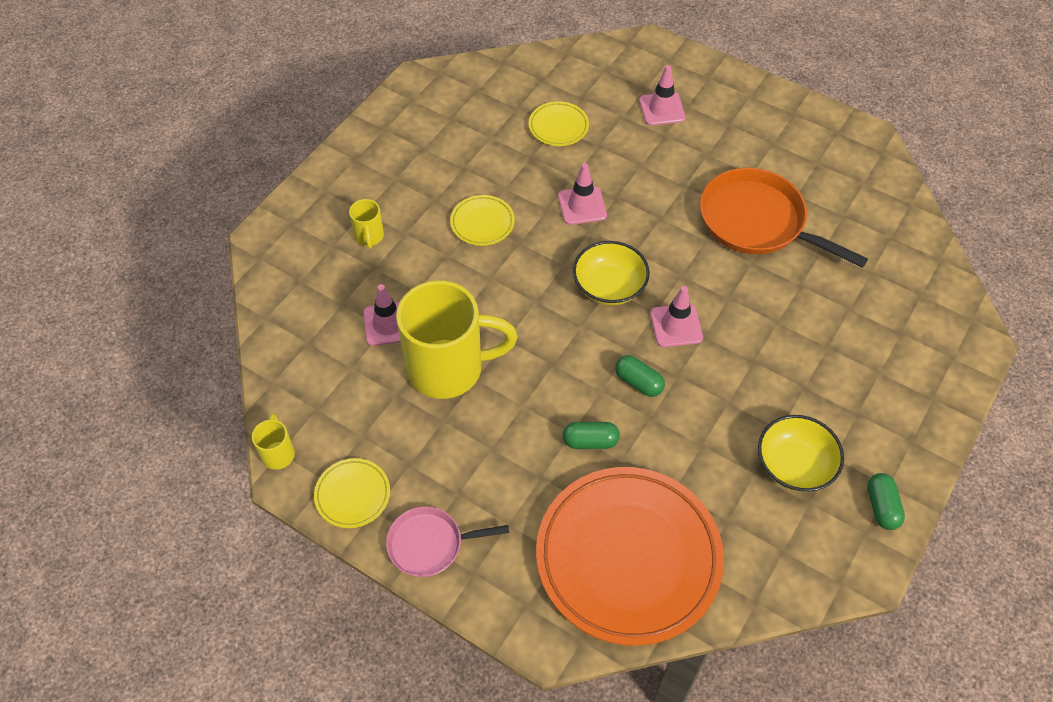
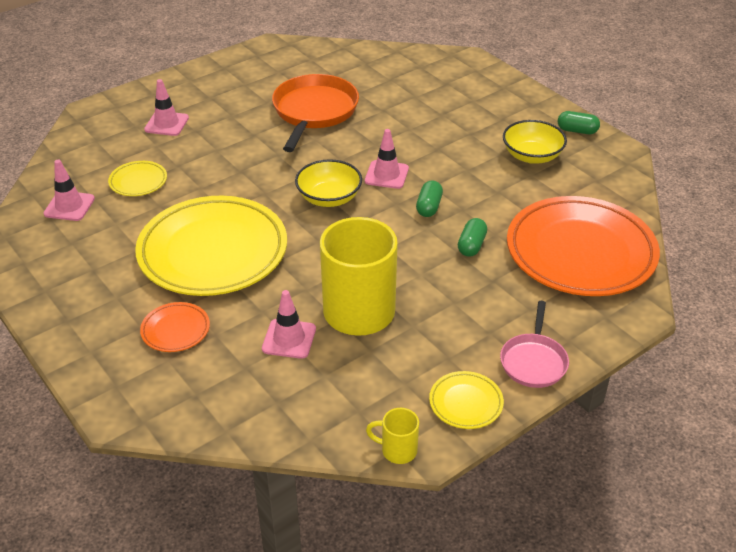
camera: 70 degrees left, 15 degrees down
(369, 237) = (175, 330): yellow mug -> orange plate
(482, 223) = (213, 252): yellow plate -> yellow plate, size x2.37
(582, 206) = (236, 191): pink traffic cone -> pink traffic cone (69, 206)
(638, 382) = (429, 207): green capsule -> green capsule turned 45 degrees counterclockwise
(757, 222) = (314, 112): orange pan -> orange pan turned 135 degrees clockwise

